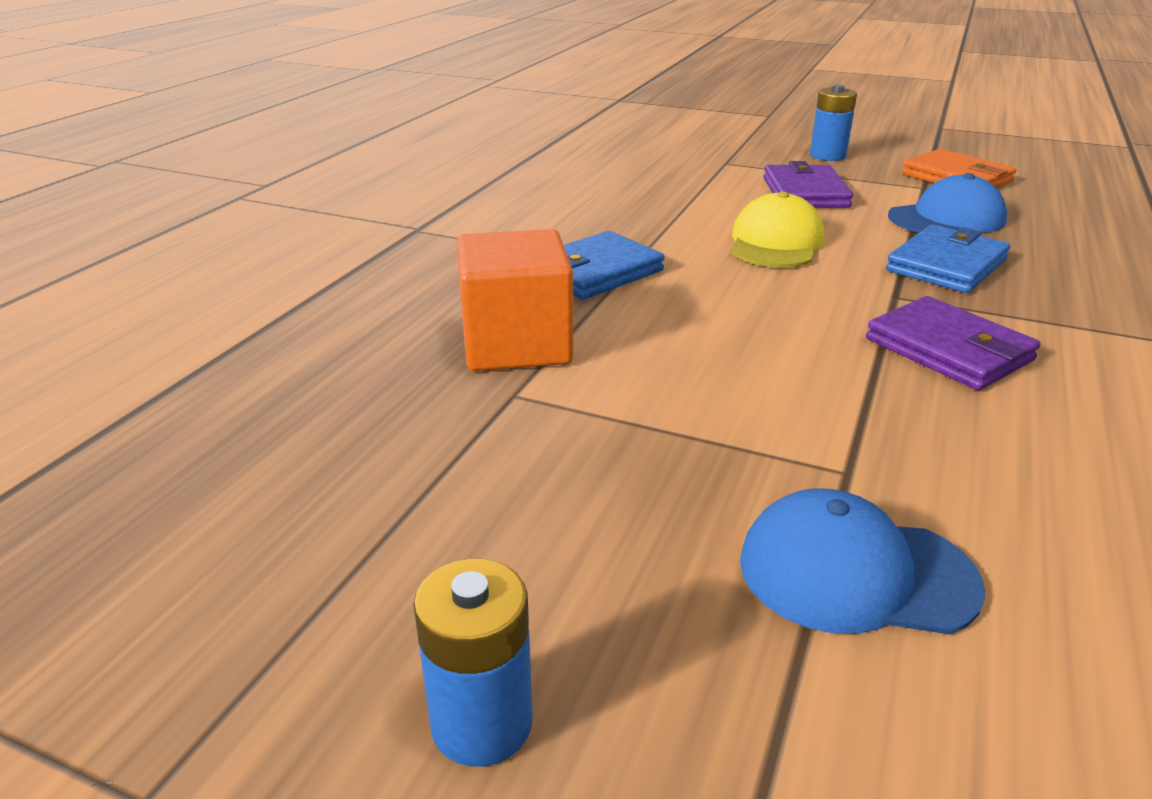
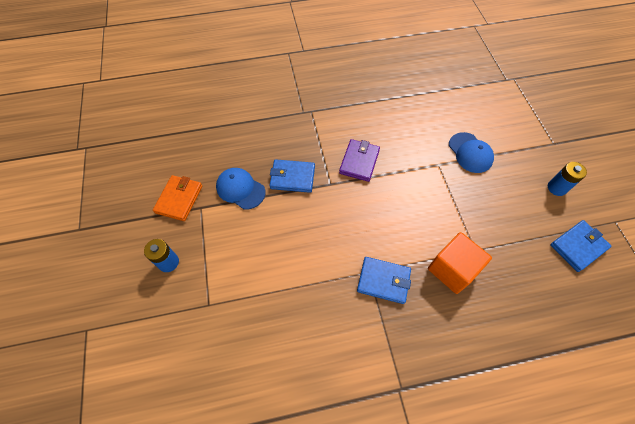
camera: 125 degrees left, 30 degrees up
(257, 588) = (578, 246): none -> blue wallet
(776, 242) = (308, 235): yellow cap -> none
(805, 193) = (238, 249): purple wallet -> none

